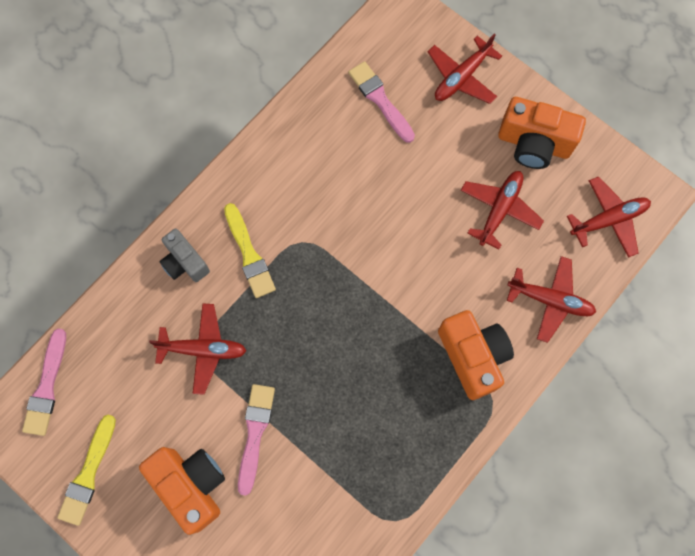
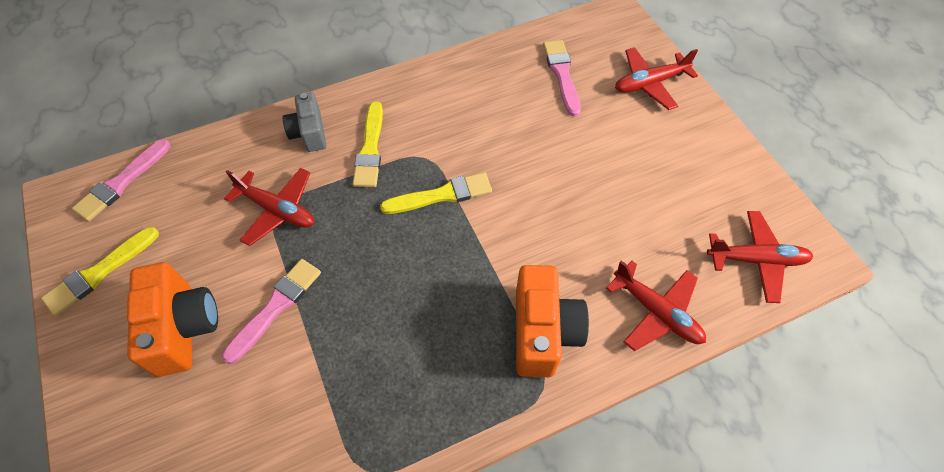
camera: 25 degrees right, 15 degrees down
(335, 272) = (441, 195): none -> yellow brush
(499, 210) = (637, 205): red plane -> none
(533, 144) = (699, 161): orange camera -> none

